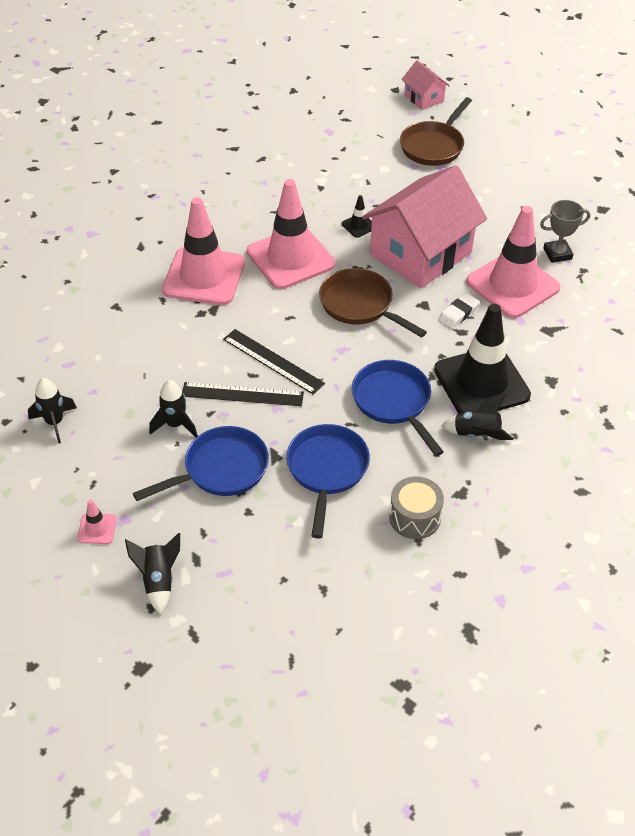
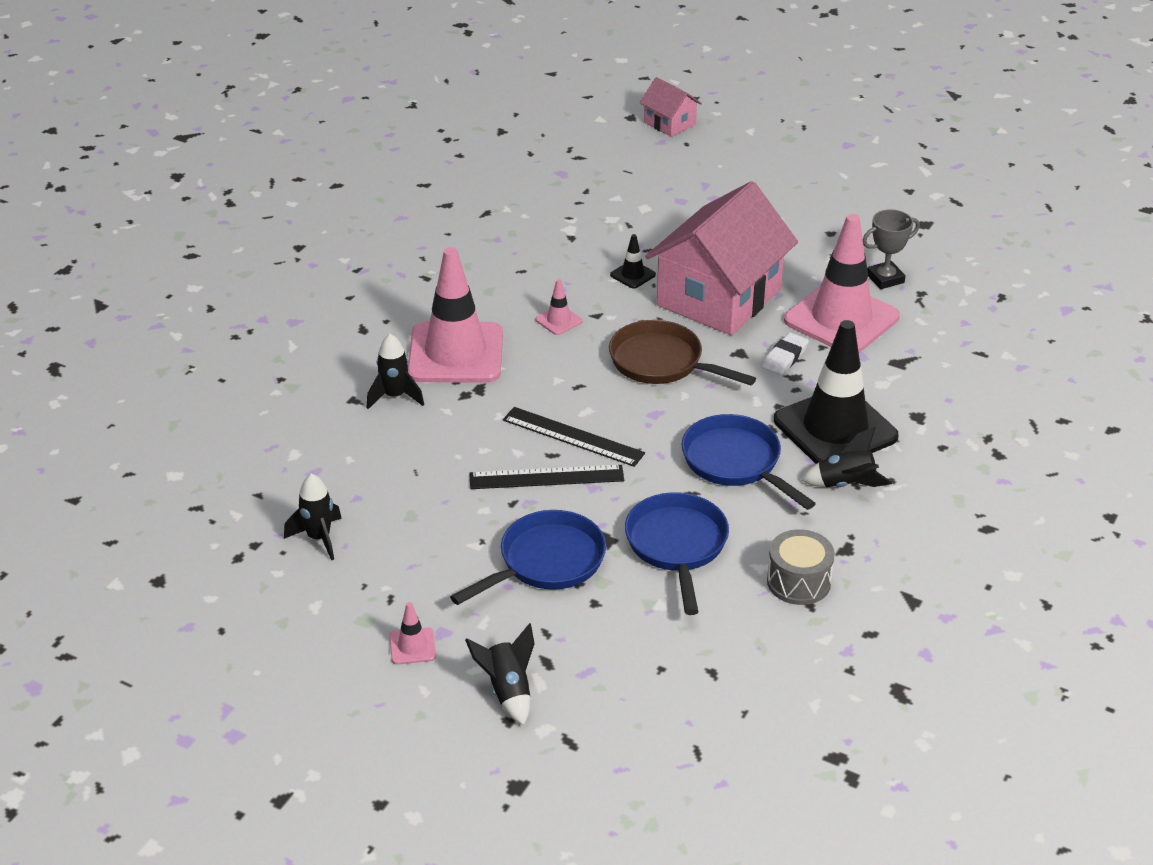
camera: 10 degrees left, 10 degrees down
(175, 425) = (473, 521): black rocket -> black rocket (395, 396)
(290, 258) = (559, 320): pink traffic cone -> pink traffic cone, size x0.40
(434, 146) = (698, 176): brown pan -> none

